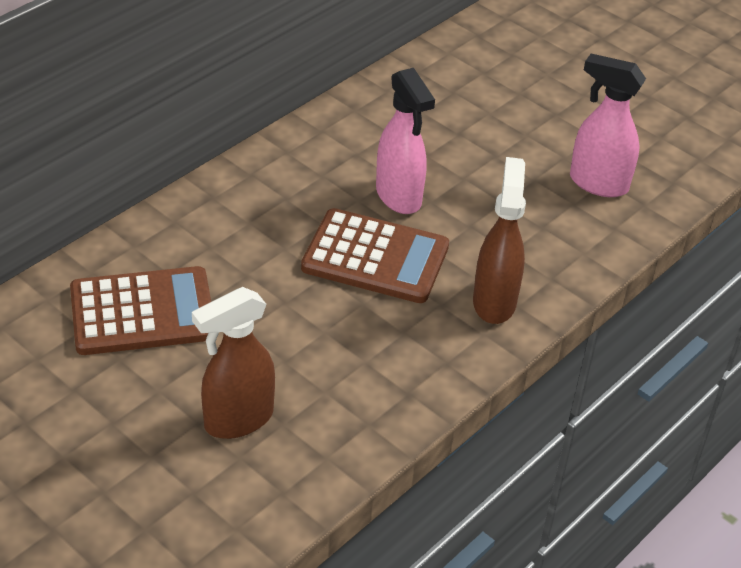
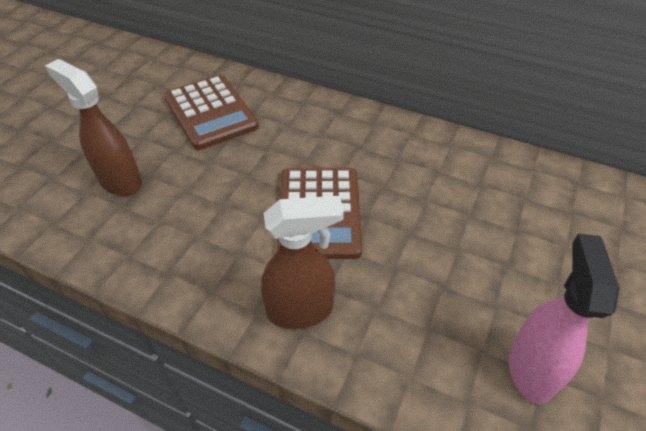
camera: 75 degrees right, 5 degrees up
(399, 197) = (401, 209): pink spray bottle -> none

